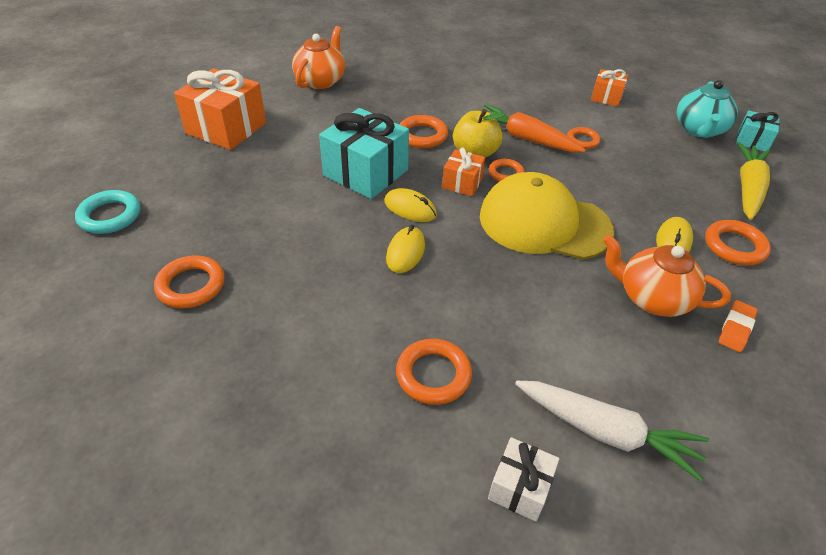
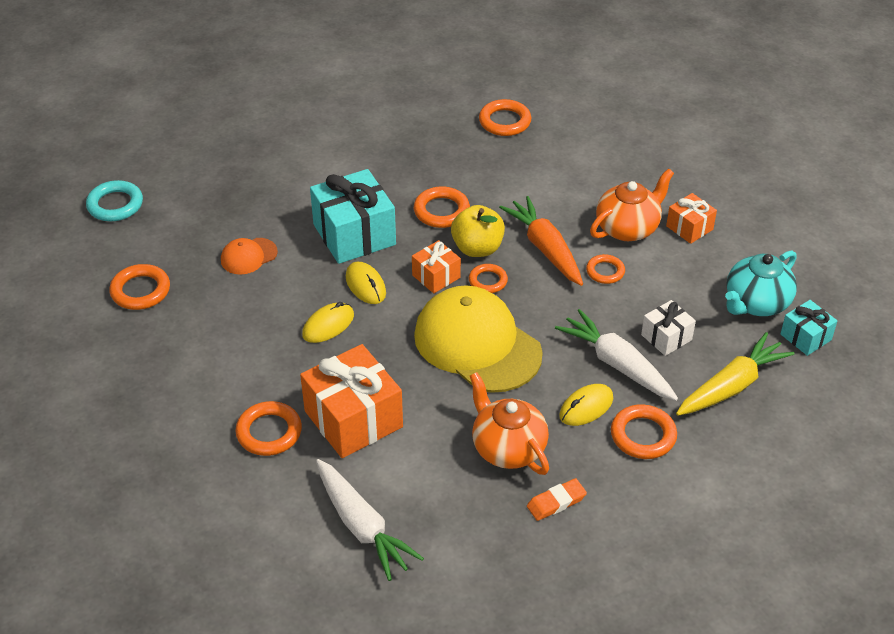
camera: 30 degrees right, 0 degrees up
(226, 128) = (262, 143): orange gift -> orange gift (353, 419)
(282, 219) = (248, 256): none -> orange cap
(321, 81) = (391, 112): orange teapot -> orange teapot (628, 228)
(414, 67) = (504, 121): none -> orange ring
(519, 487) = (266, 531): white gift -> white gift (666, 337)
(660, 201) = (617, 364): none -> white carrot

